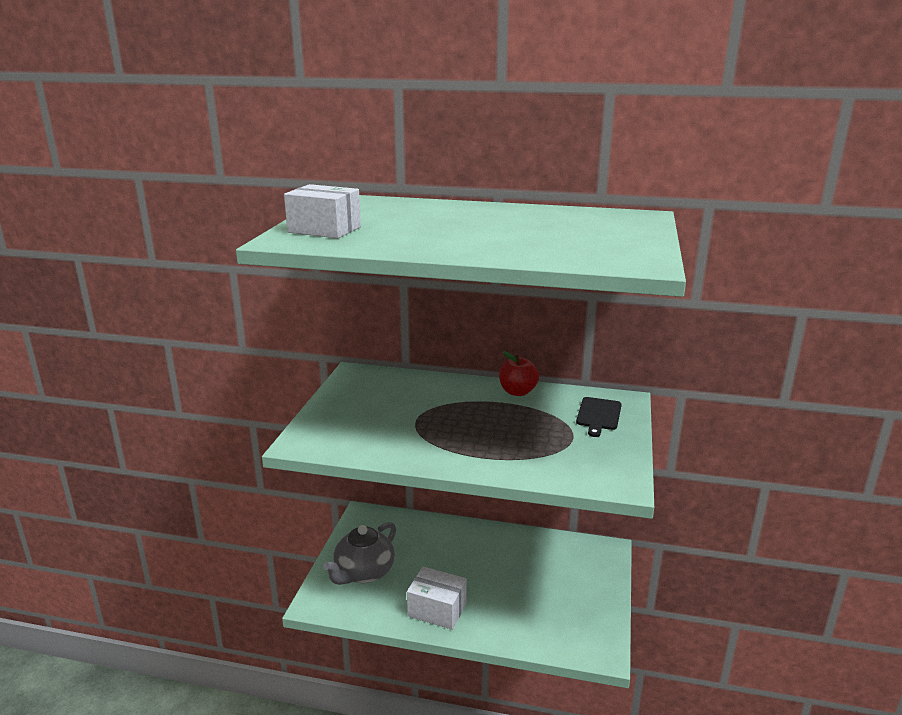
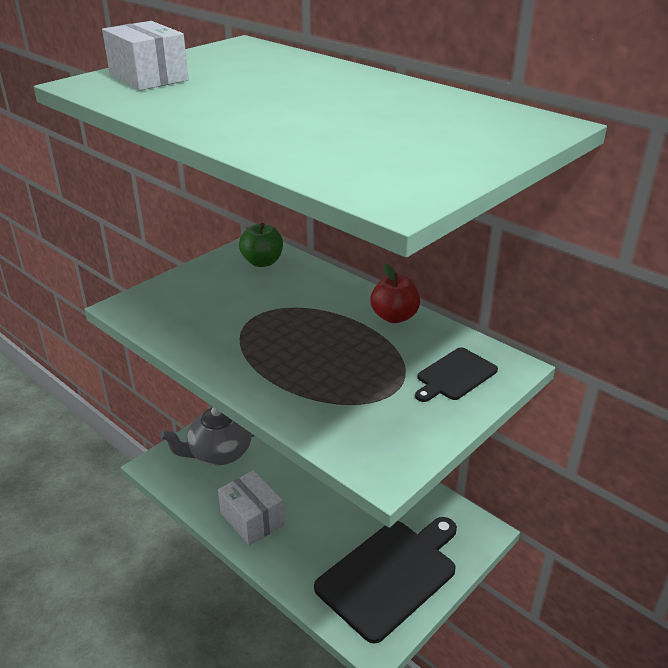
camera: 30 degrees right, 10 degrees up
(375, 382) = (262, 262): none -> green apple
(573, 603) = (390, 575): none -> black cutting board

